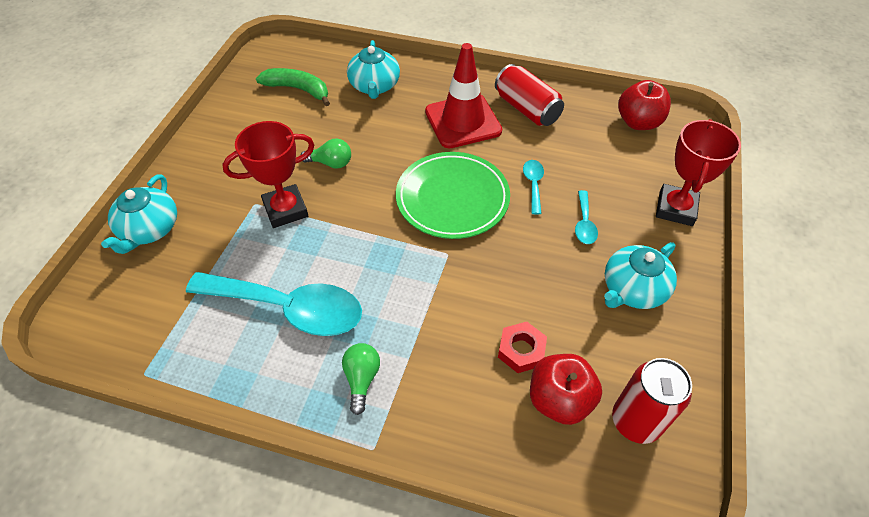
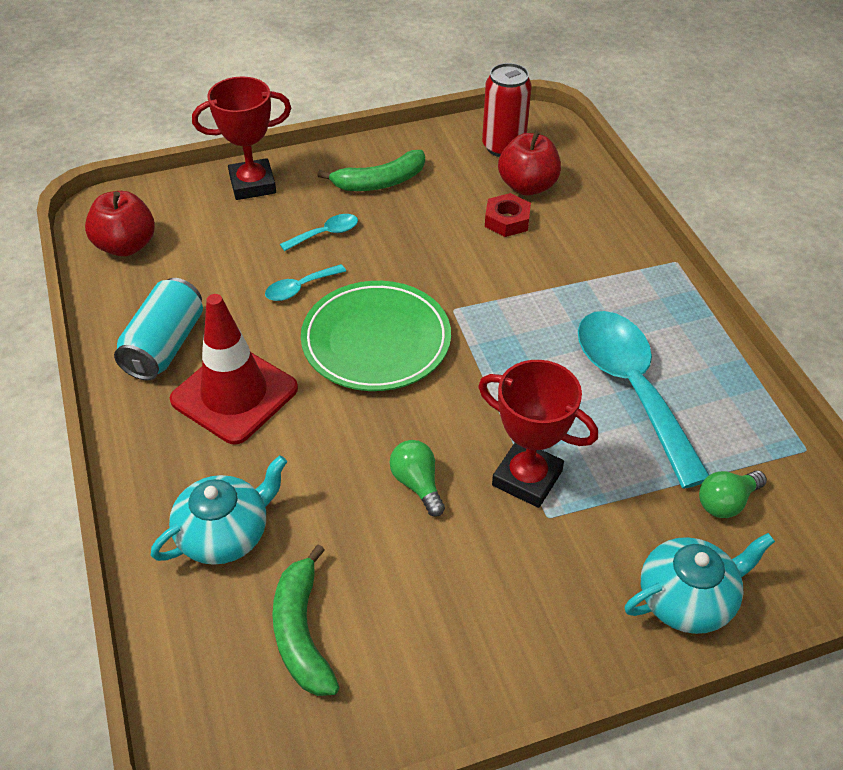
camera: 125 degrees left, 5 degrees down
(362, 379) = (635, 298): green light bulb -> green light bulb (726, 502)
(526, 109) = (165, 345): red can -> turquoise can
(632, 289) = (380, 182): turquoise teapot -> green banana

